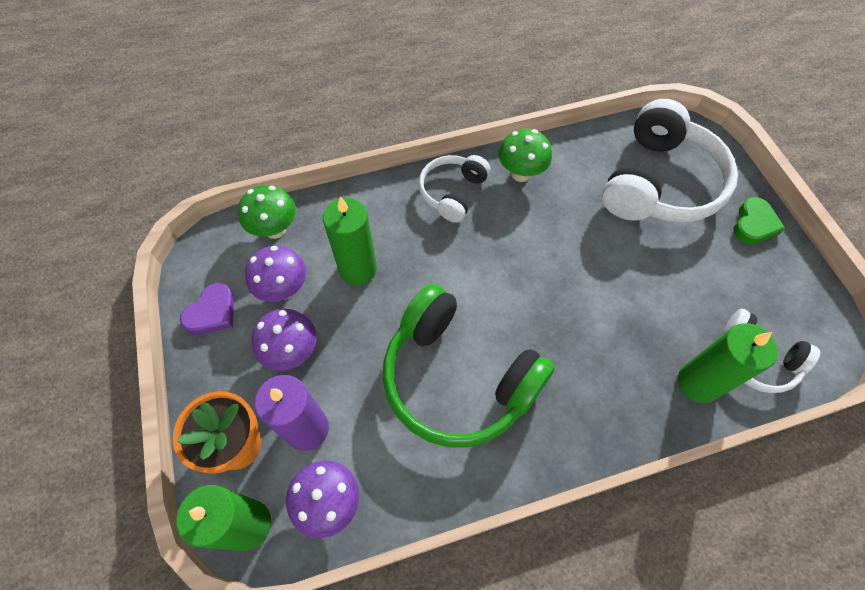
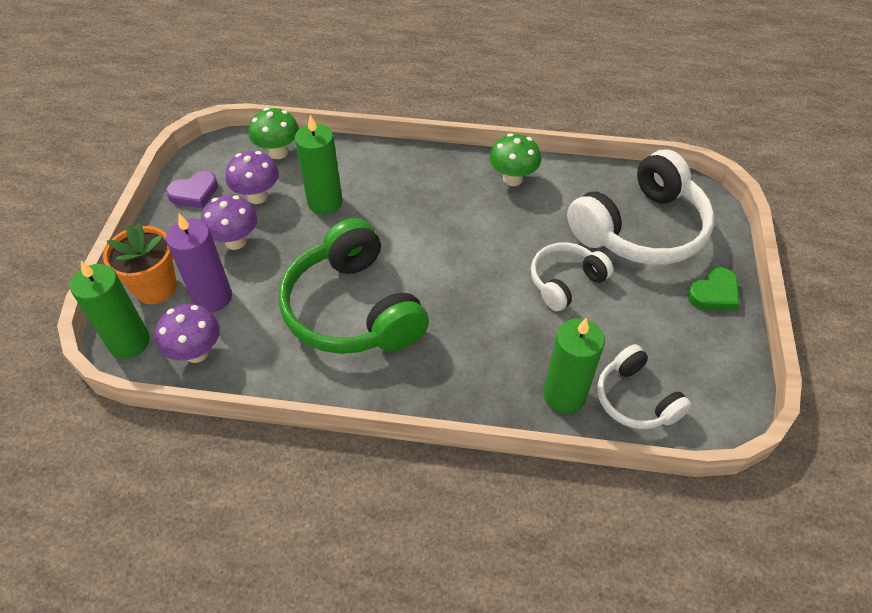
camera: 25 degrees right, 10 degrees down
(452, 192) = (441, 173): white headphones -> white headphones (565, 282)

